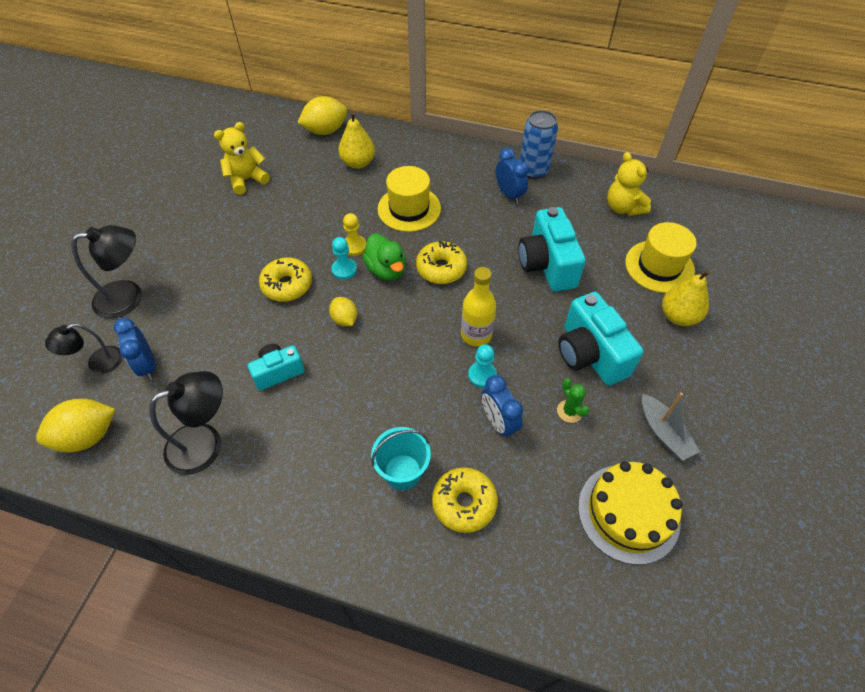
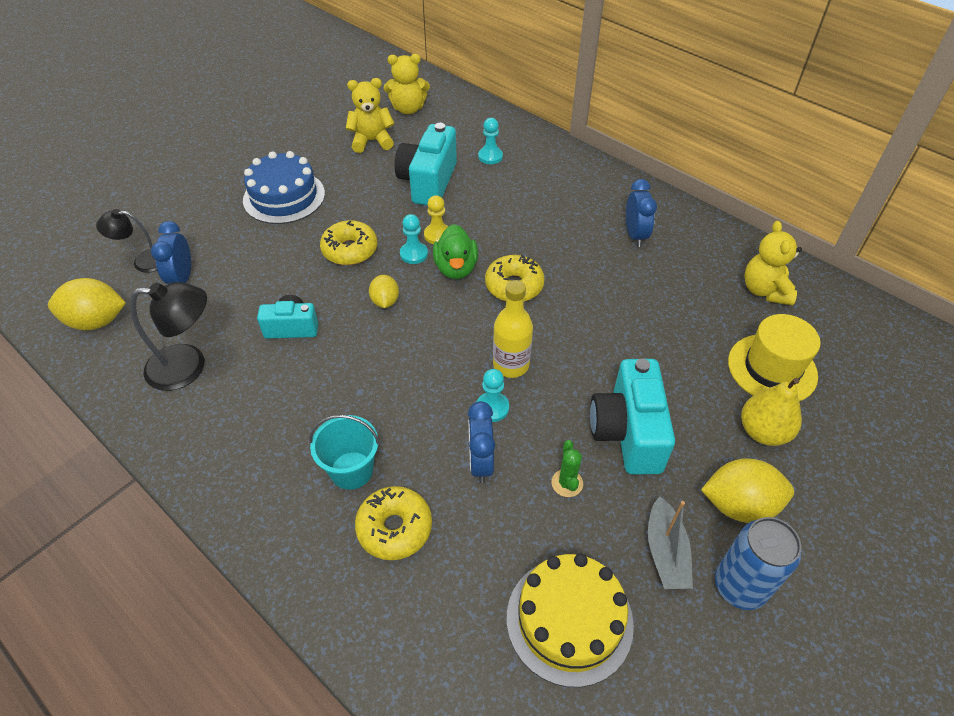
camera: 25 degrees right, 5 degrees down
(129, 297) = (204, 213): black lamp -> none
(197, 256) = (284, 197): none -> blue cake
(261, 140) = (408, 109): none -> yellow teddy bear
(325, 131) = (476, 117): yellow lemon -> yellow lemon (739, 505)
(358, 163) = (490, 156): yellow pear -> turquoise pawn
(409, 209) = (516, 216): yellow hat -> none
(533, 170) = (678, 219): blue can -> blue can (740, 586)
(547, 265) = (634, 321): turquoise camera -> turquoise camera (428, 182)

